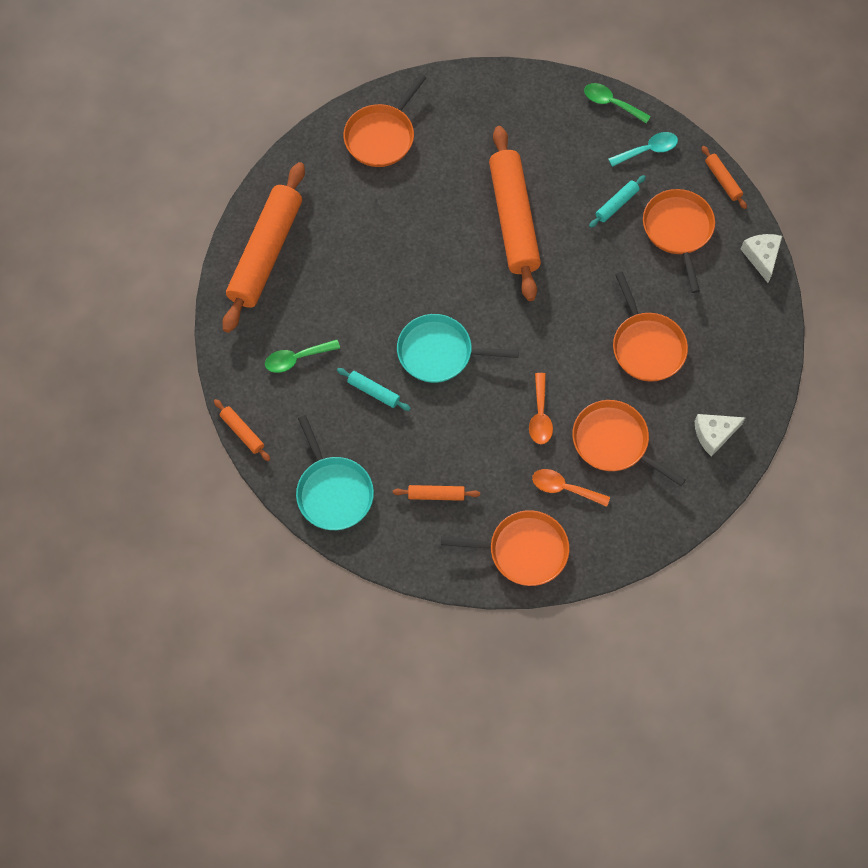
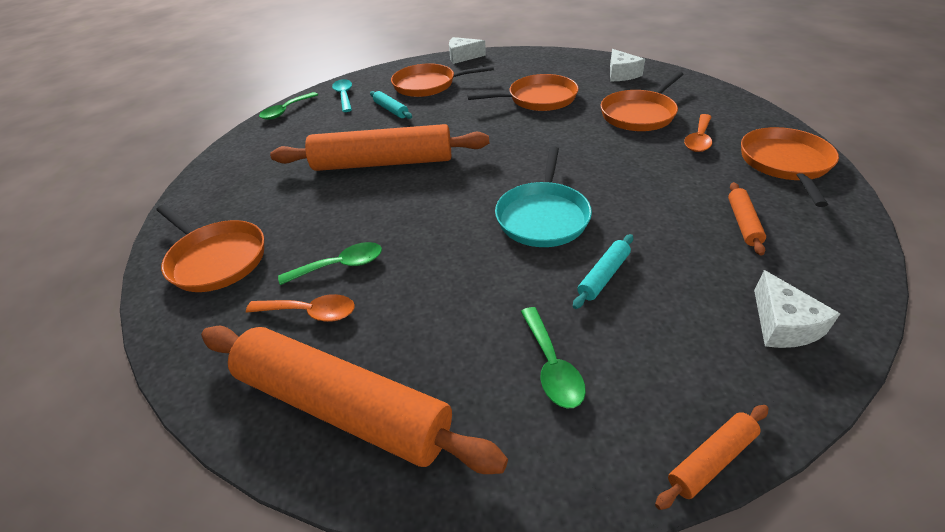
camera: 80 degrees left, 25 degrees down
(333, 492) = (783, 324): turquoise pan -> white cheese
(377, 221) = (340, 266): none -> green spoon
(540, 415) = (618, 151): orange spoon -> orange spoon (310, 312)
(722, 180) = (389, 69): orange rolling pin -> none

